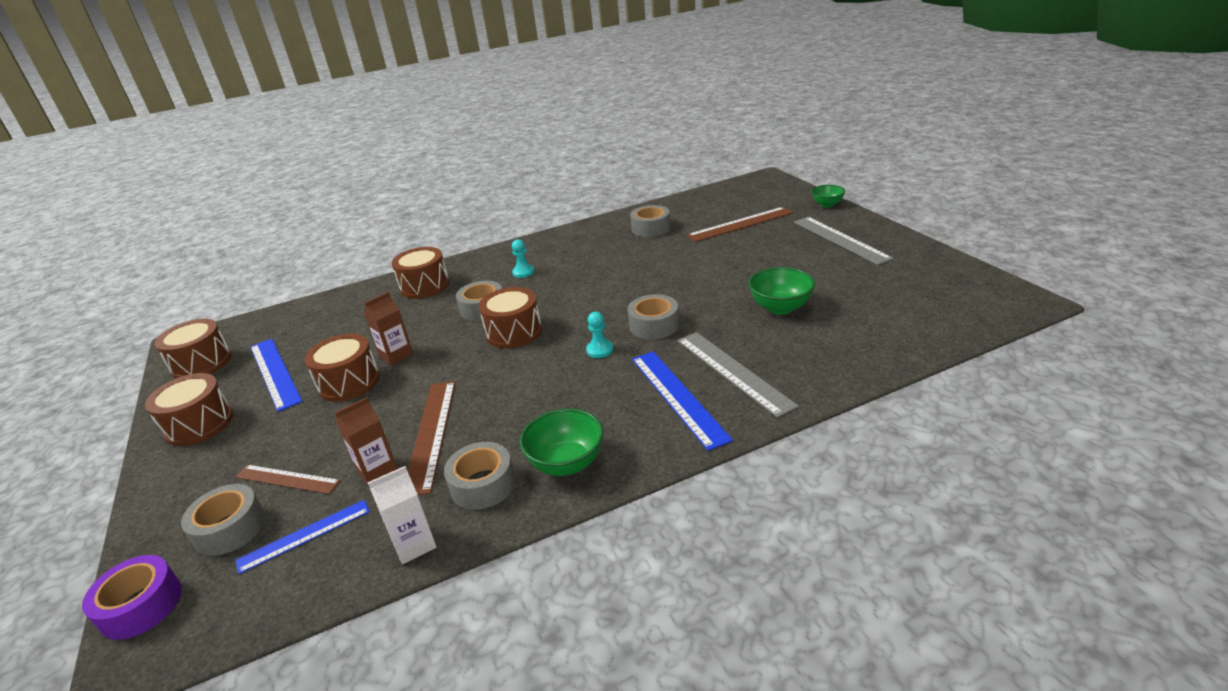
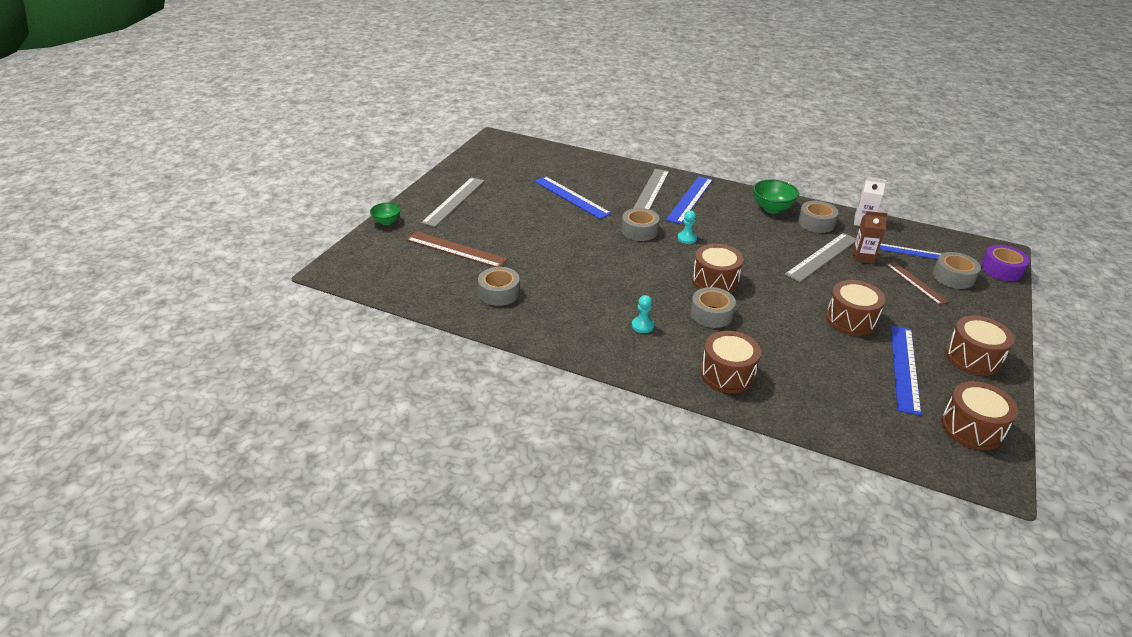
camera: 135 degrees left, 5 degrees up
(396, 356) = (805, 318): brown carton -> none
(431, 434) = (822, 257): brown ruler -> grey ruler
(780, 308) = (571, 197): green bowl -> blue ruler

